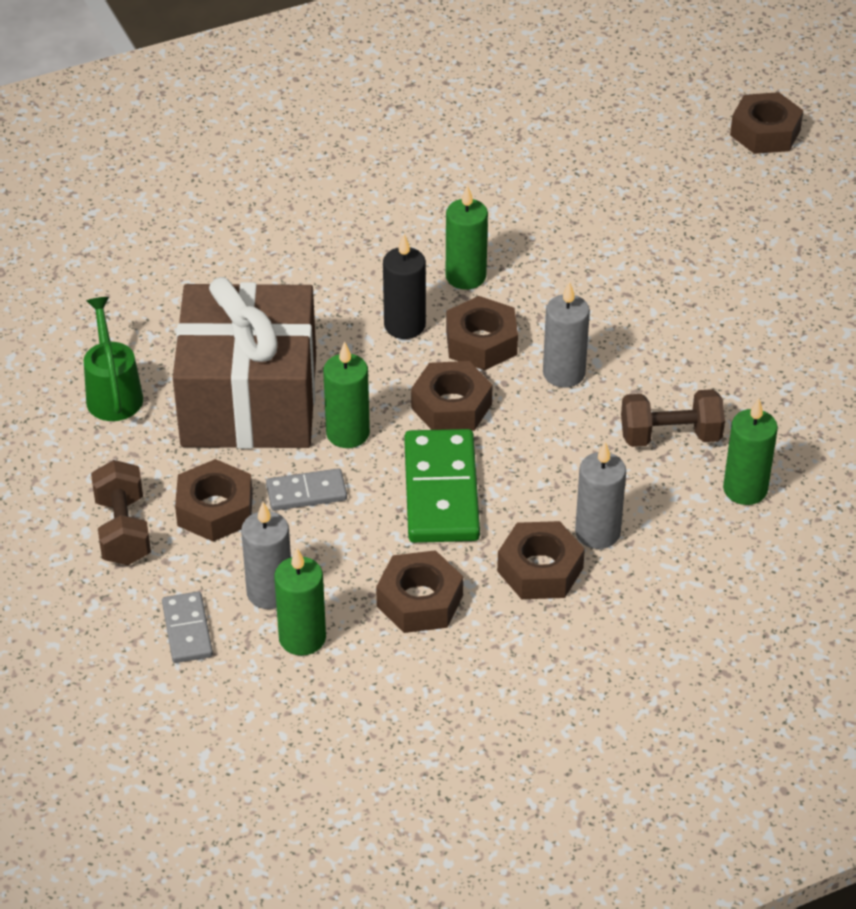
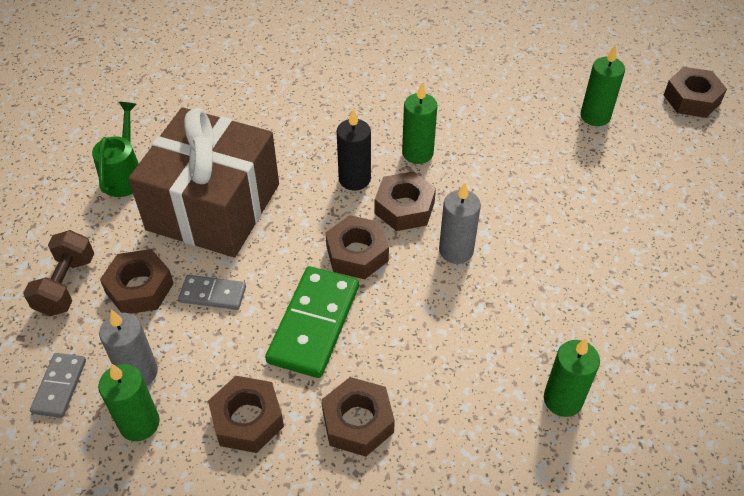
camera: 20 degrees right, 5 degrees up
(347, 433) = (269, 254): green candle -> green candle (595, 116)
(597, 533) = (420, 402): grey candle -> none
(670, 436) = (518, 330): brown dumbbell -> none

